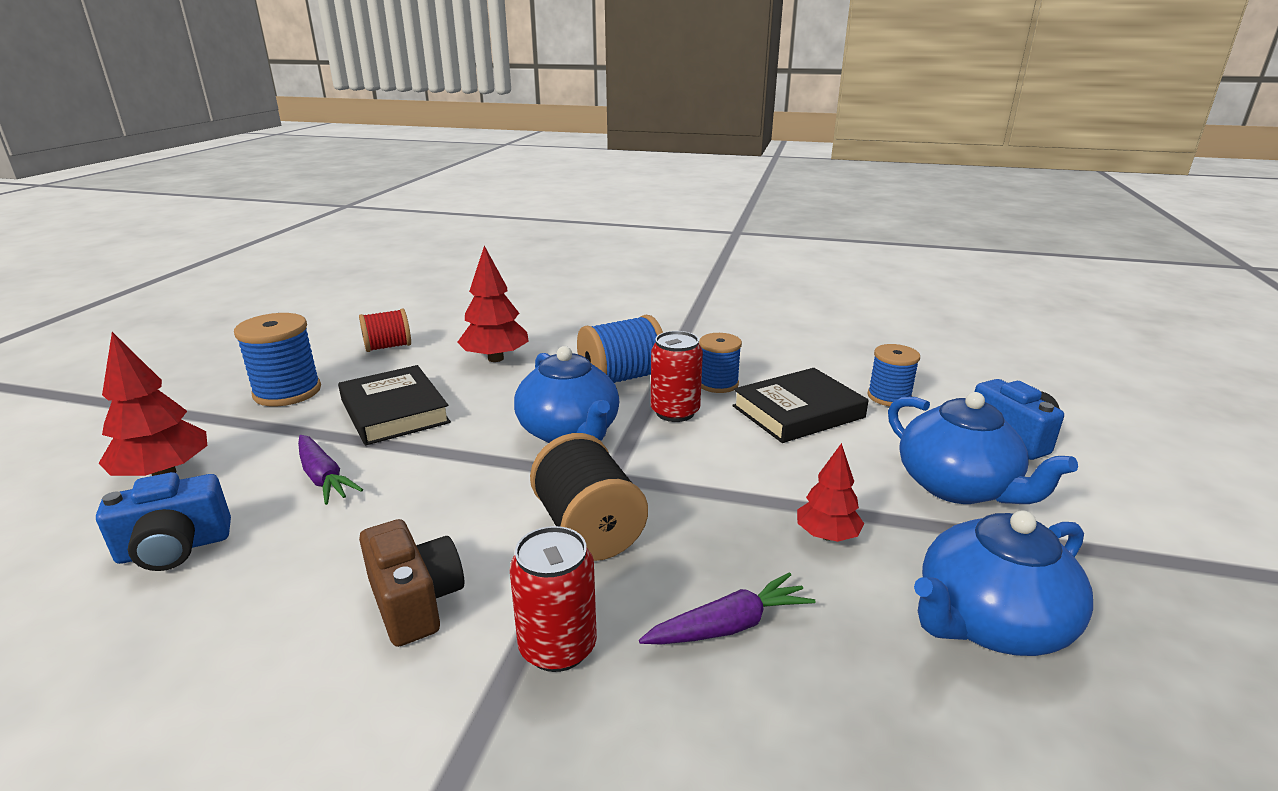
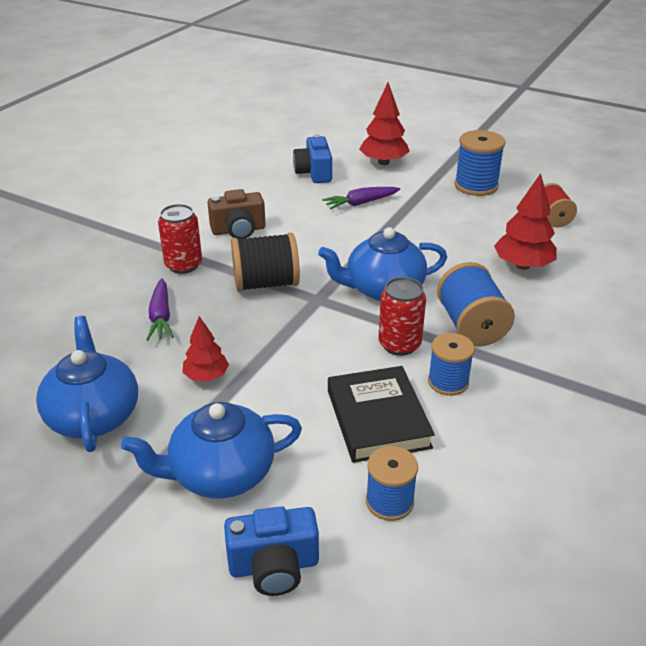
camera: 105 degrees right, 10 degrees up
(394, 411) = (437, 222): black book -> none

